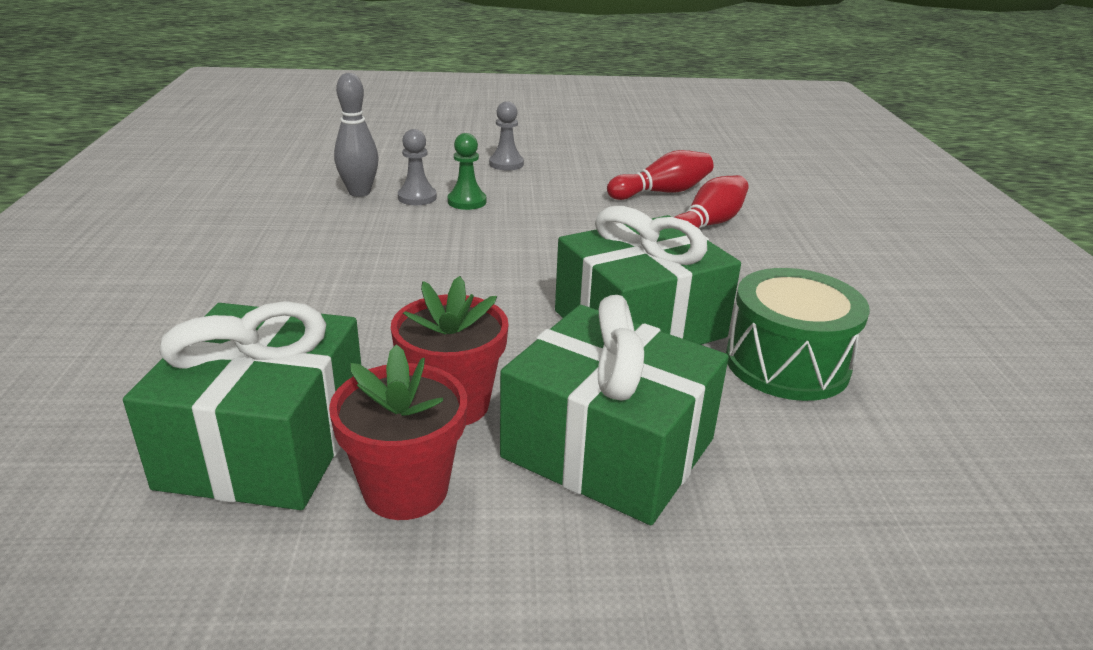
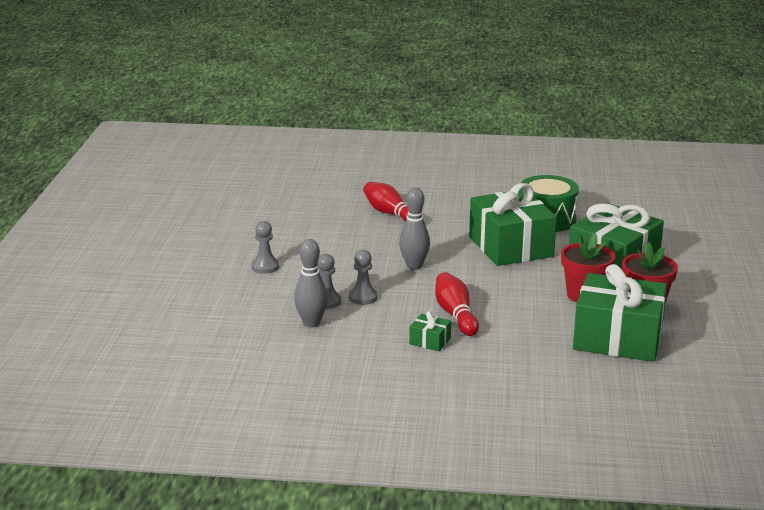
camera: 80 degrees left, 5 degrees down
(297, 262) = (430, 341): none -> green gift
(430, 217) = (363, 297): none -> grey pawn
(467, 201) = (338, 284): green pawn -> none
(534, 246) = (414, 266): none -> grey bowling pin
(662, 192) = (335, 220): red bowling pin -> red bowling pin (455, 314)

